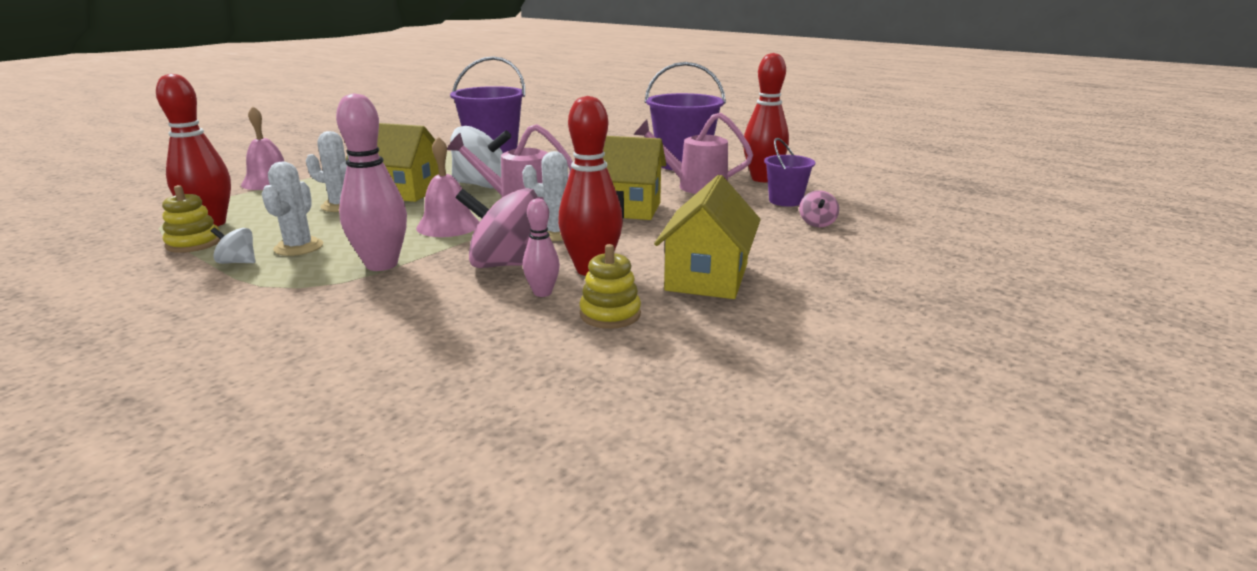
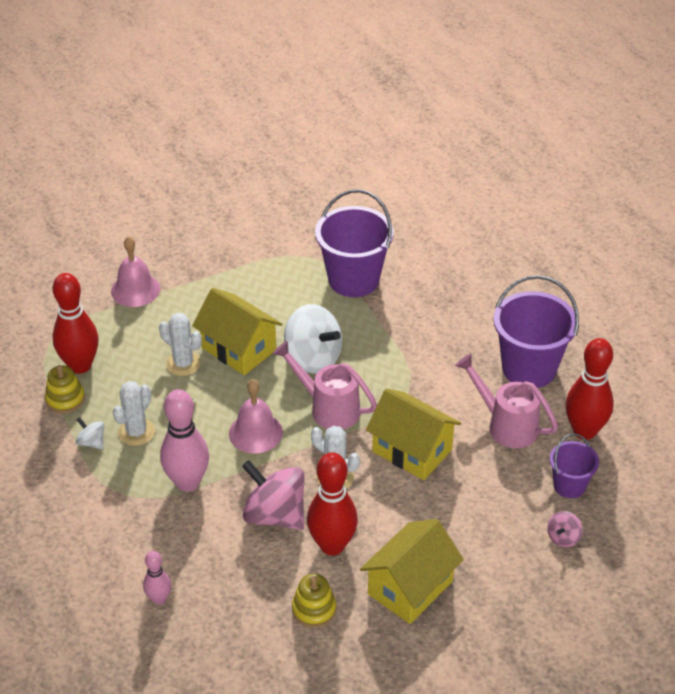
camera: 25 degrees right, 20 degrees up
(542, 293) = (282, 565): pink bowling pin -> pink bowling pin (159, 599)

